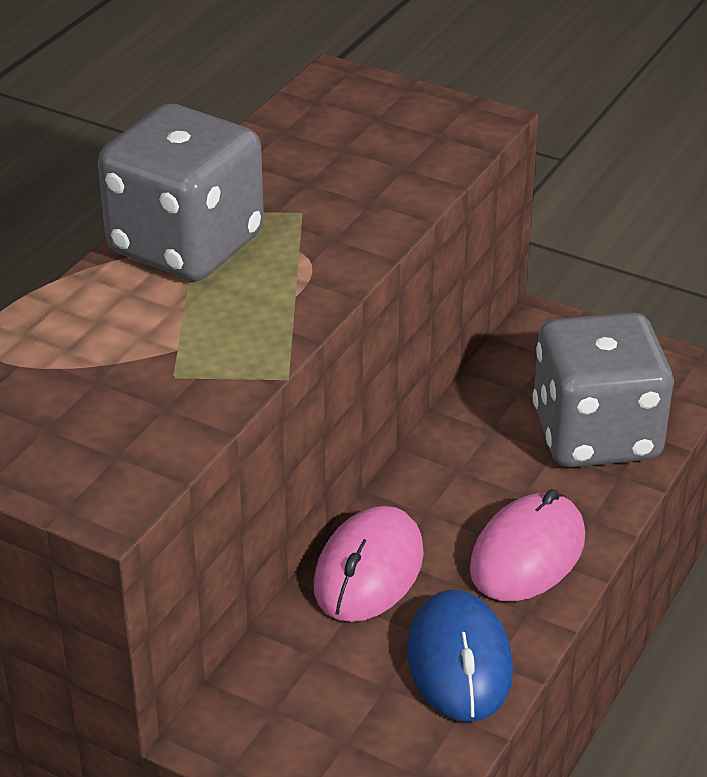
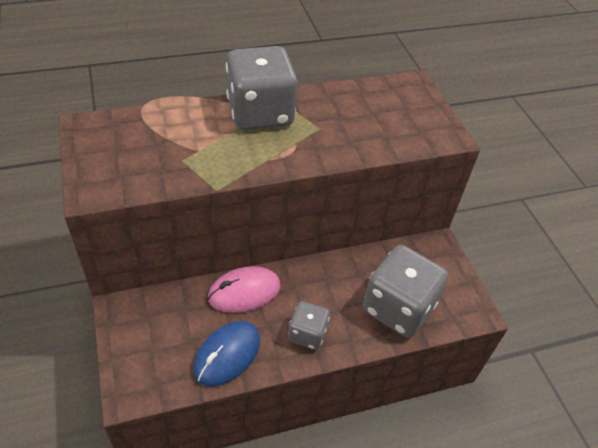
camera: 40 degrees right, 10 degrees up
(527, 553) = (307, 334): pink mouse -> grey dice

